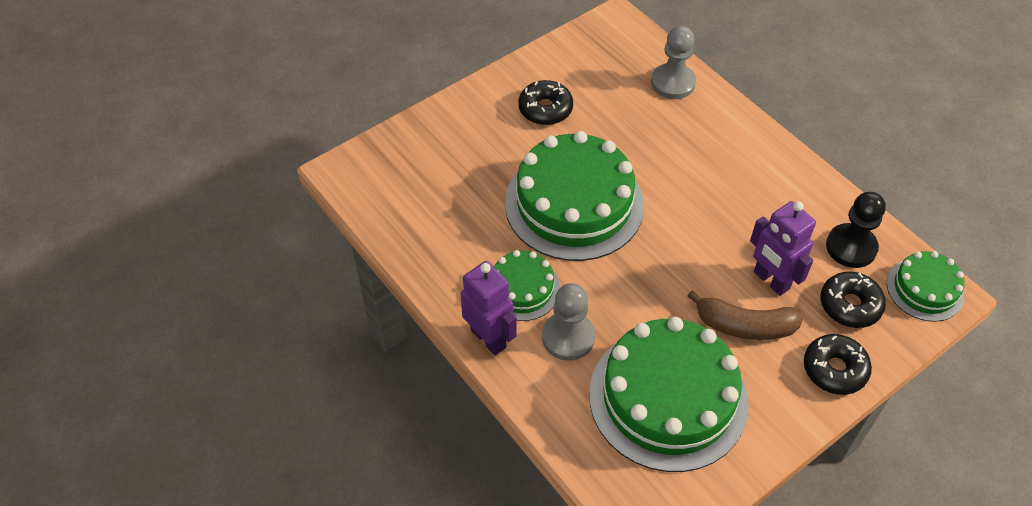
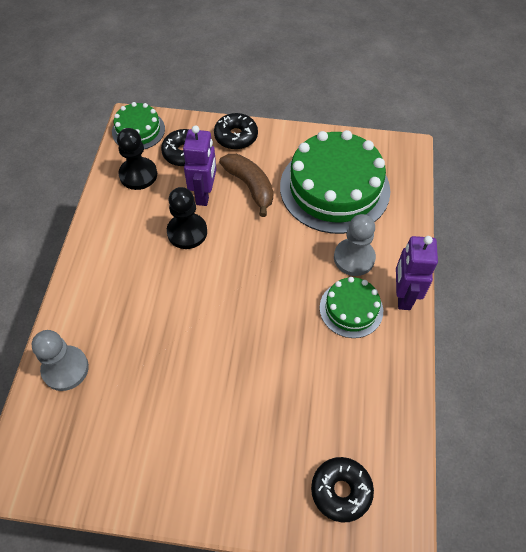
camera: 135 degrees left, 5 degrees up
(545, 109) = (180, 437): black donut -> black donut (341, 491)
(574, 204) = (253, 337): green cake -> none
(734, 235) = (187, 232): none -> black pawn

